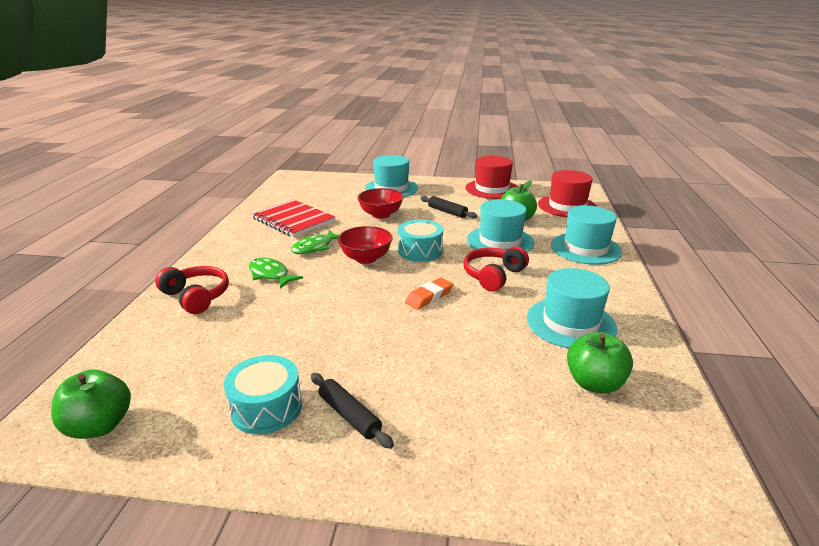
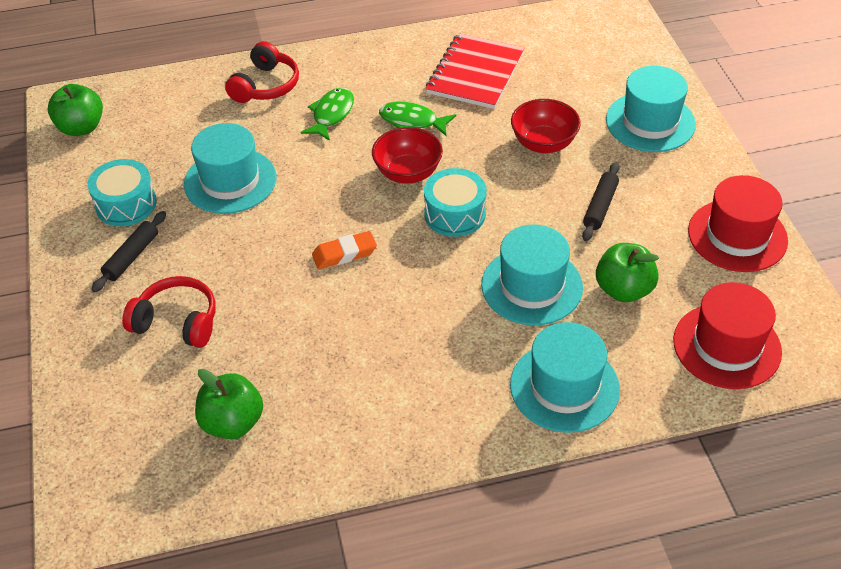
camera: 70 degrees right, 20 degrees up
(429, 297) = (344, 253): orange eraser -> orange eraser turned 45 degrees counterclockwise
(493, 276) = (424, 299): red headphones -> red headphones (177, 322)
(570, 323) = (342, 391): turquoise hat -> turquoise hat (230, 181)

